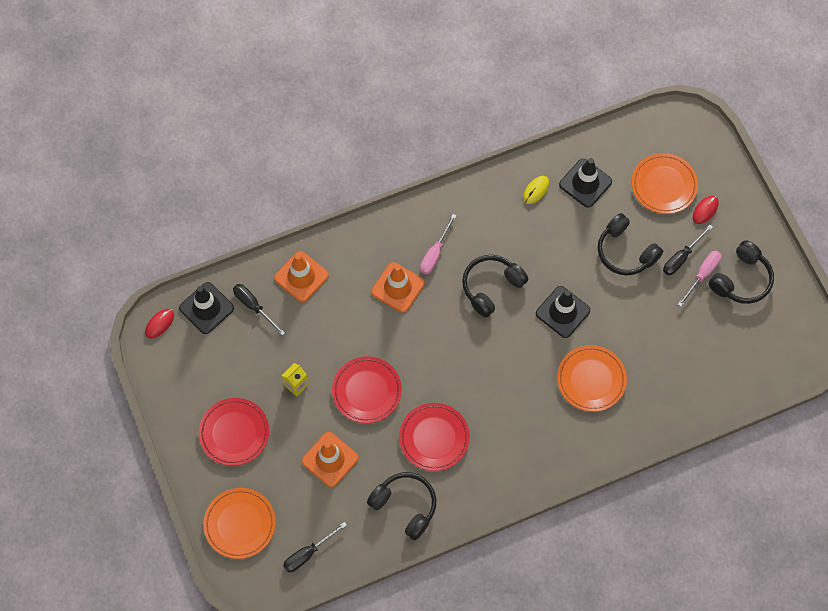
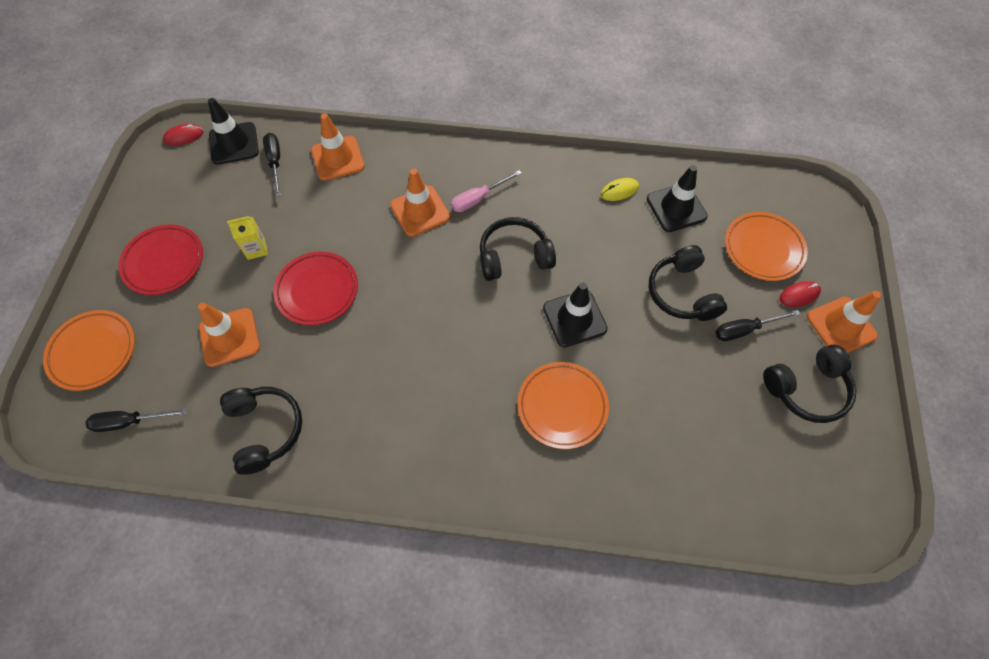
camera: 30 degrees right, 5 degrees down
(434, 438) = (349, 374): red plate -> none
(702, 275) = (760, 360): pink screwdriver -> none
(743, 220) = (841, 326): none -> orange traffic cone

